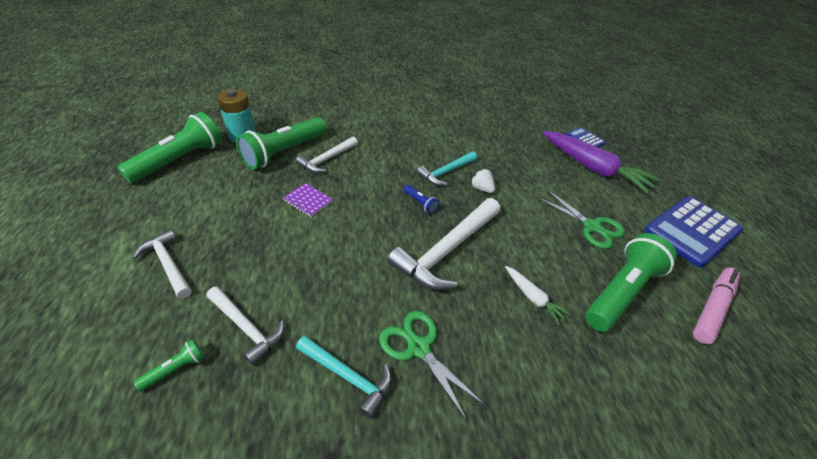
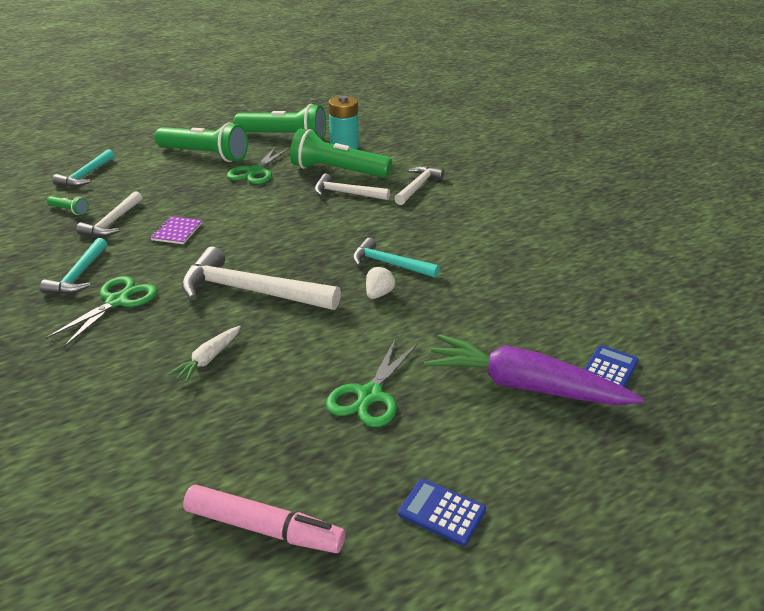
camera: 70 degrees right, 10 degrees down
(86, 337) = (86, 175): none -> turquoise hammer
(168, 264) = (161, 175): white hammer -> white hammer (417, 186)
(235, 196) = (255, 172): none -> green scissors
(308, 201) = (274, 202): purple notebook -> purple notebook (177, 231)
(420, 203) = (317, 260): blue flashlight -> none
(593, 168) = (524, 386): purple carrot -> purple carrot turned 90 degrees clockwise
(621, 292) = (252, 430): green flashlight -> green flashlight (205, 155)
(692, 231) = (442, 512): blue calculator -> blue calculator, size x0.48

